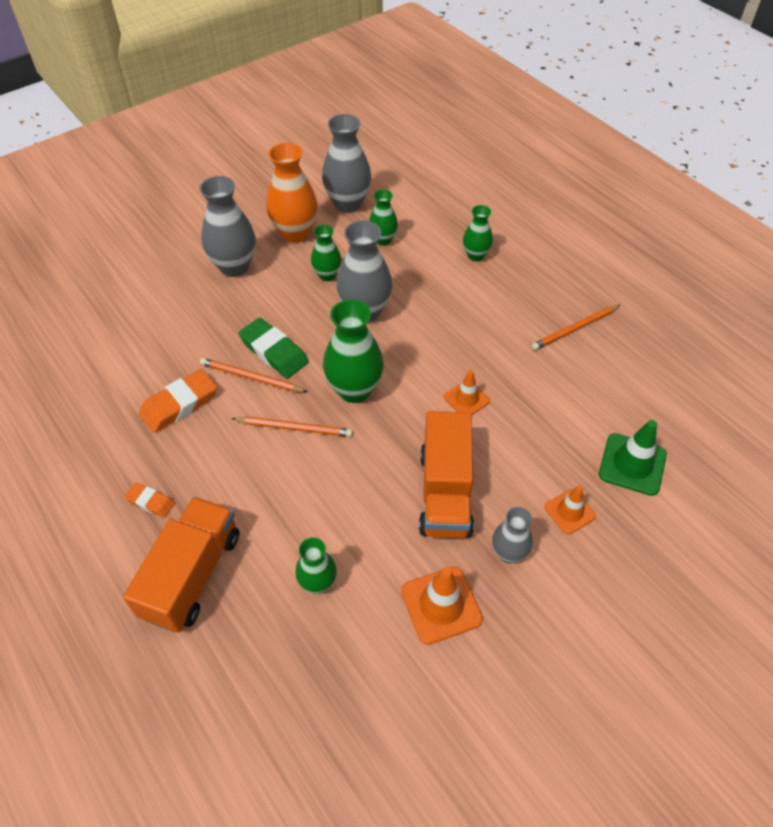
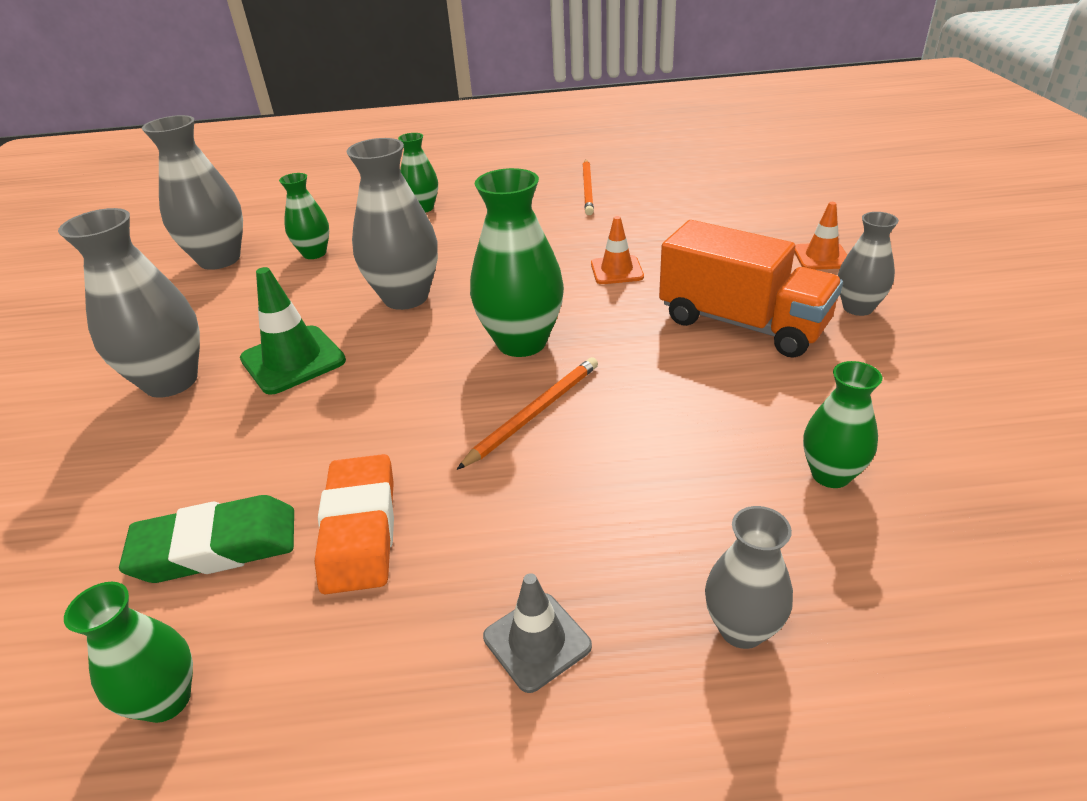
camera: 55 degrees left, 15 degrees down
(150, 502) = (537, 641): orange eraser -> grey traffic cone
(192, 575) = (741, 628): orange truck -> grey vase
(251, 377) = (397, 428): orange pencil -> none
(274, 352) = (377, 391): green eraser -> green eraser (216, 547)
(295, 233) = (199, 311): orange vase -> none
(327, 275) = (308, 307): green vase -> green vase (166, 700)
(441, 605) = (914, 376): orange traffic cone -> none
(632, 464) = (783, 210): green traffic cone -> green traffic cone (293, 360)

